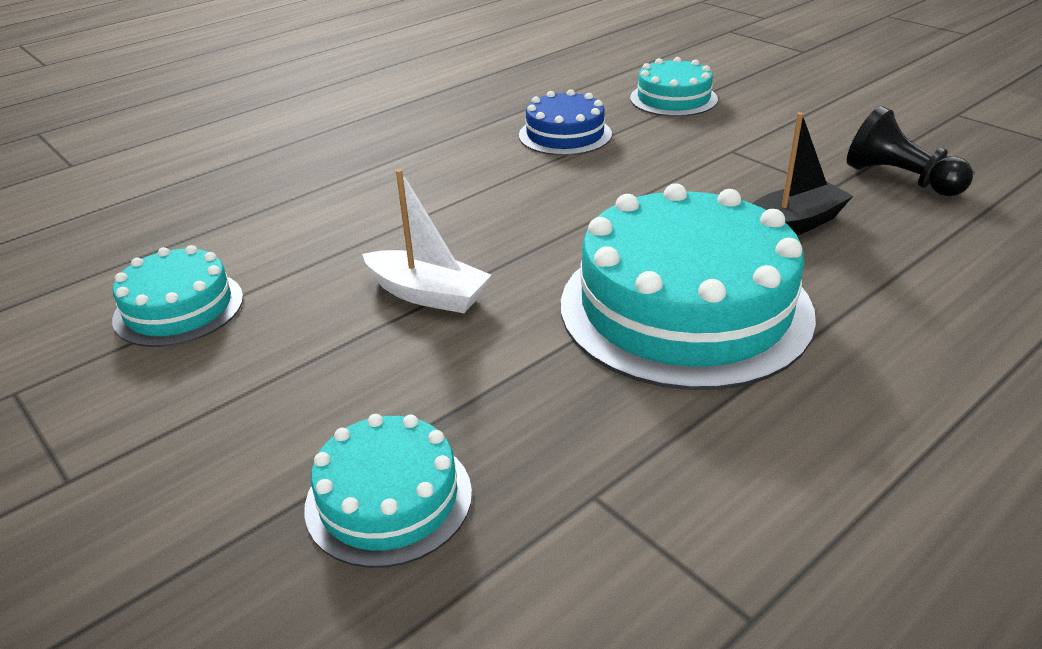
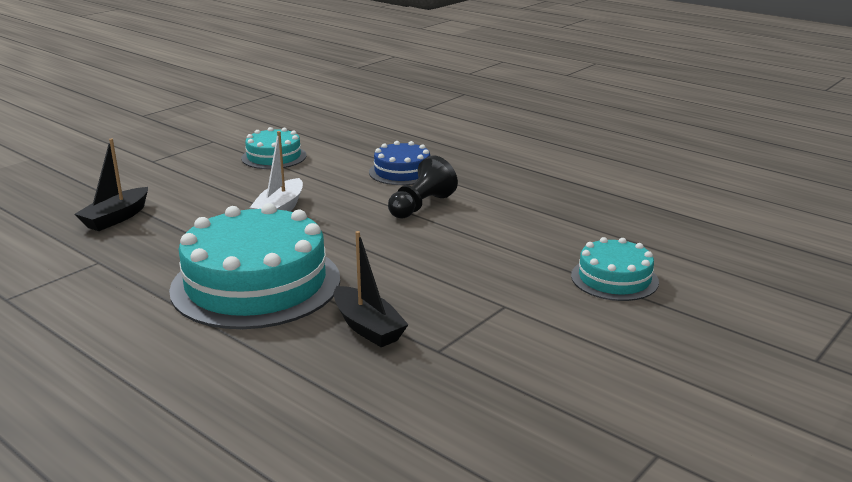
camera: 80 degrees right, 10 degrees down
(388, 499) = (116, 218): turquoise cake -> black boat
(565, 135) = (513, 235): blue cake -> blue cake (402, 172)
(900, 179) = (464, 390): black pawn -> black pawn (421, 206)

